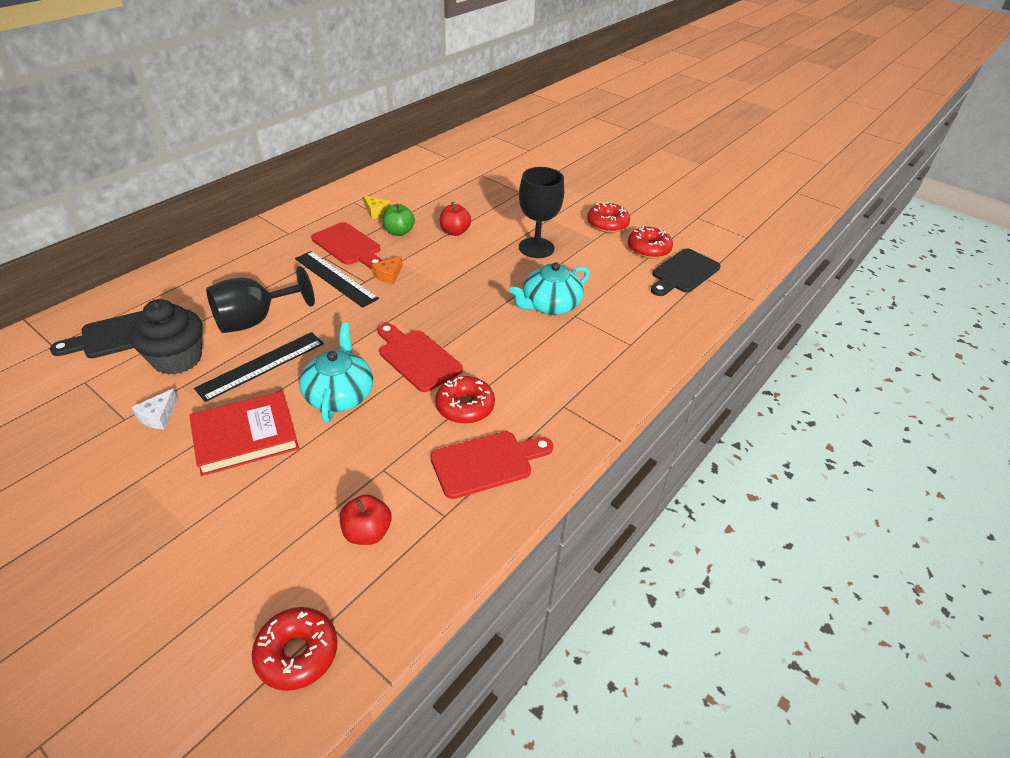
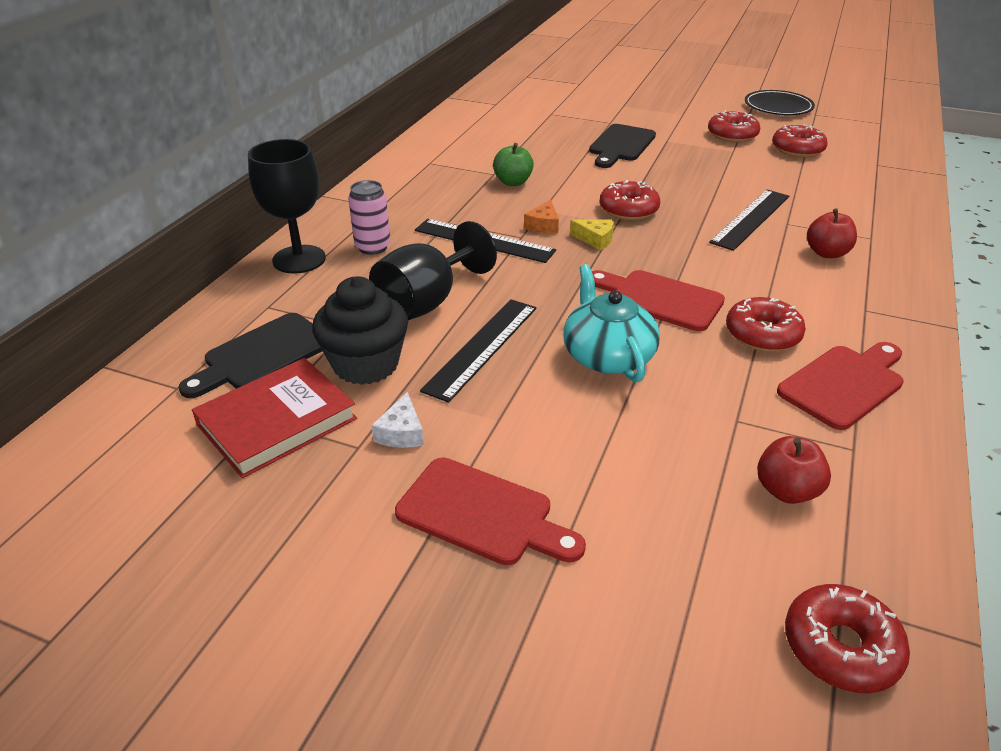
camera: 15 degrees left, 5 degrees down
(245, 436) = (537, 427): red book -> red book (277, 422)
(256, 266) = (373, 247): none -> pink can
(348, 246) = (467, 206): red cutting board -> red cutting board (482, 514)
(376, 212) = (466, 167): yellow cheese -> yellow cheese (595, 239)
(455, 232) = (576, 171): red apple -> red apple (827, 253)
(463, 275) = (628, 210): none -> red donut
(536, 248) = (681, 169): black goblet -> black goblet (299, 259)
(549, 305) = (751, 219): turquoise teapot -> black ruler
(672, 204) = (778, 107): none -> black plate
(683, 273) = (854, 164): black cutting board -> black cutting board (620, 145)

